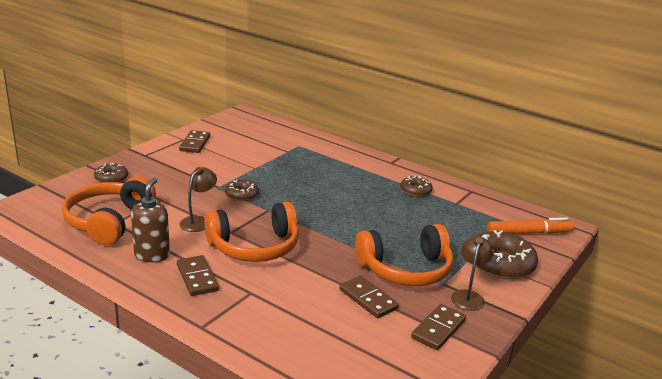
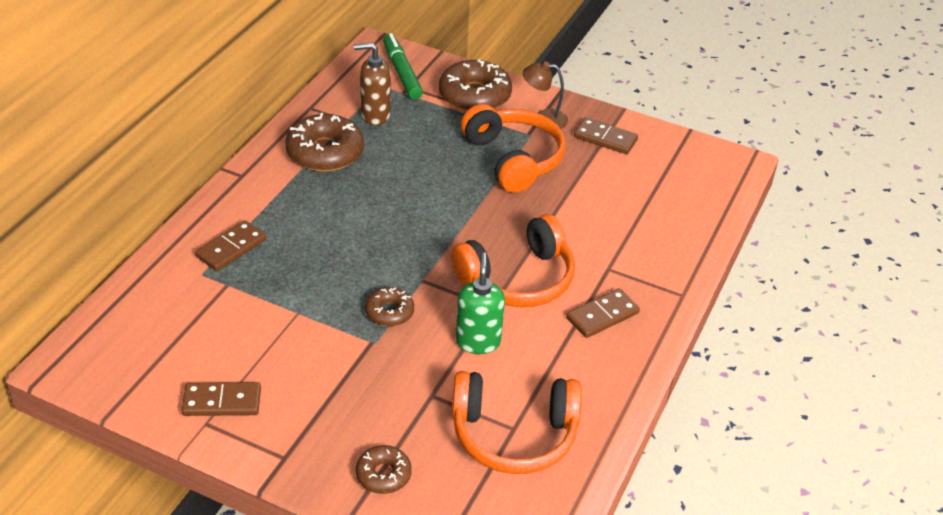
camera: 100 degrees left, 15 degrees up
(152, 255) = (575, 366): brown soap dispenser -> brown soap dispenser (375, 115)
(198, 221) = (478, 341): brown lamp -> green soap dispenser
(254, 247) = (517, 279): orange headphones -> orange headphones turned 90 degrees clockwise
(368, 299) = (580, 183): brown domino -> brown domino (231, 248)
(415, 191) = (325, 152): brown donut -> brown donut, size x1.82
(529, 233) = (402, 72): orange marker -> green marker

